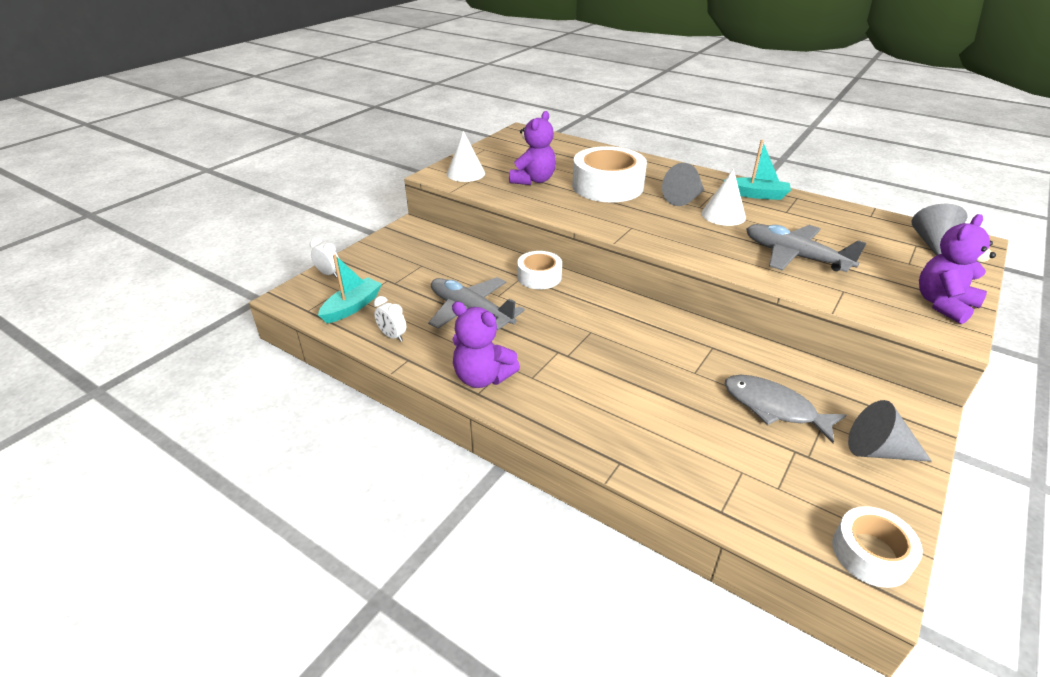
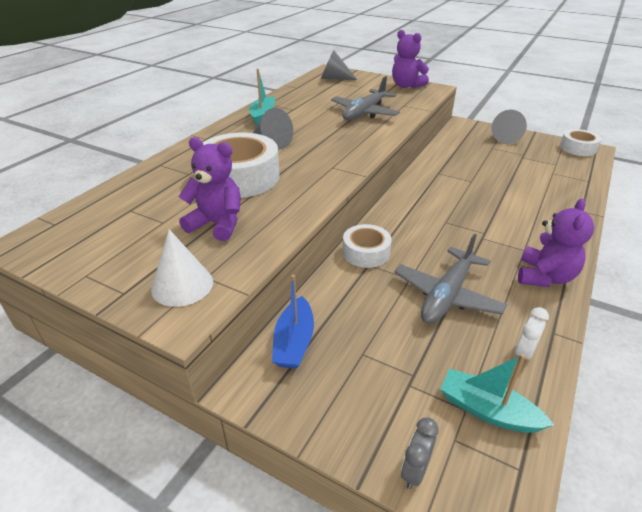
camera: 95 degrees left, 0 degrees up
(329, 274) = (415, 471): white clock -> grey clock
(441, 241) = (294, 342): none -> blue boat
(723, 215) = (302, 129): white cone -> none
(774, 408) = (489, 159): grey fish -> none

